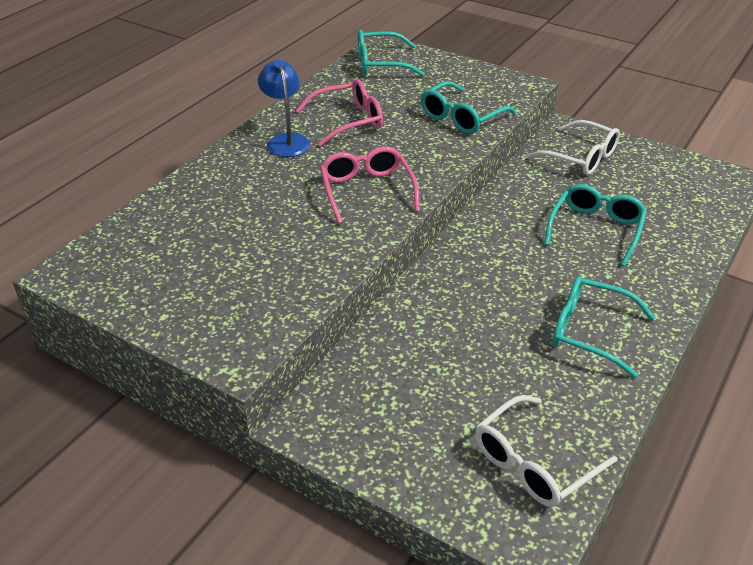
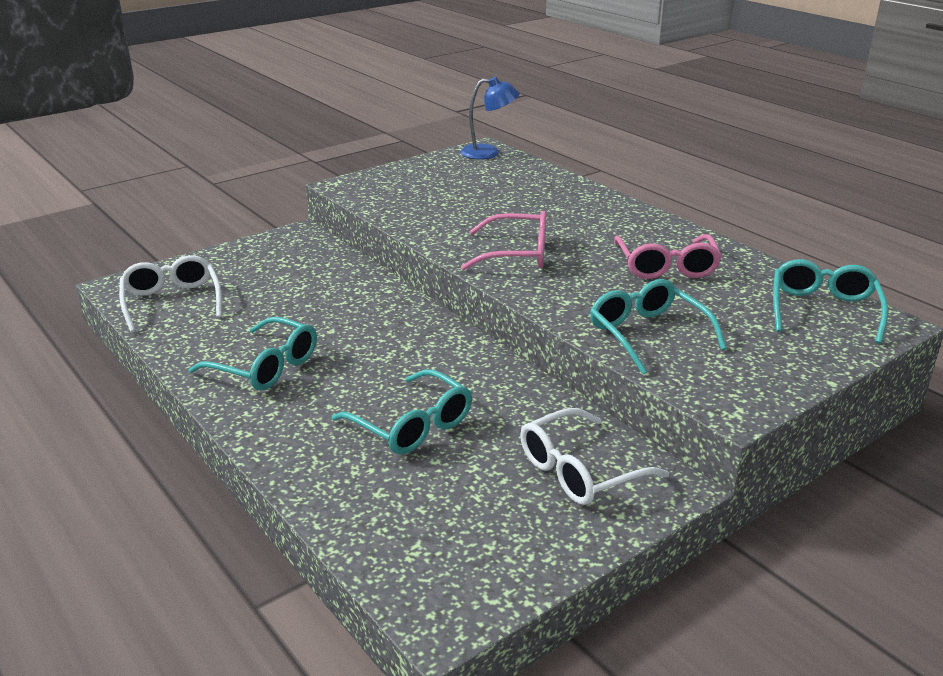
camera: 110 degrees right, 10 degrees down
(286, 140) = (636, 232): blue lamp -> blue lamp (488, 153)
(590, 332) = (265, 366): turquoise glasses -> turquoise glasses turned 75 degrees clockwise

